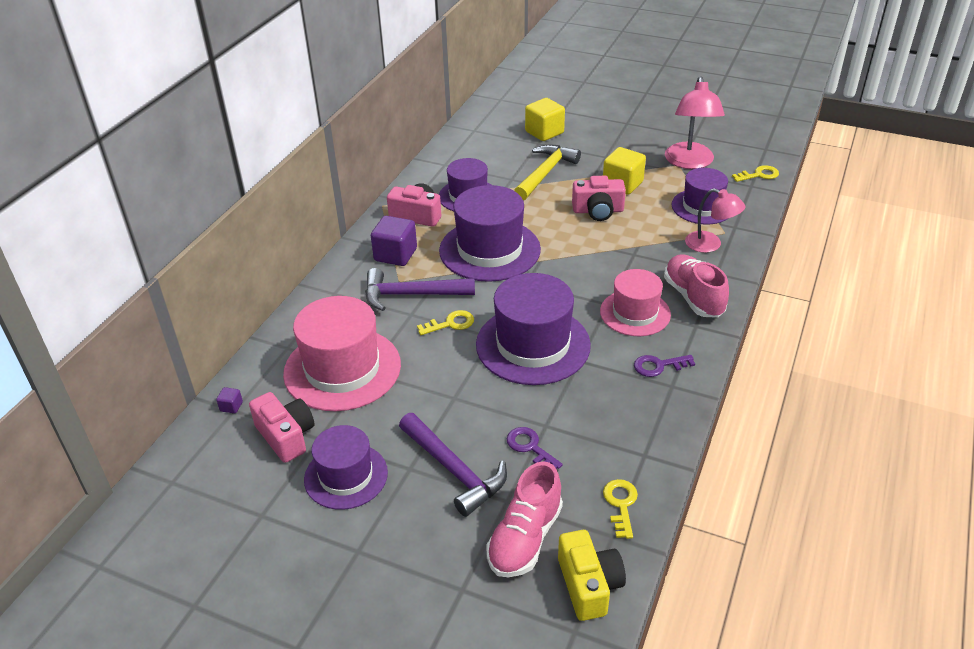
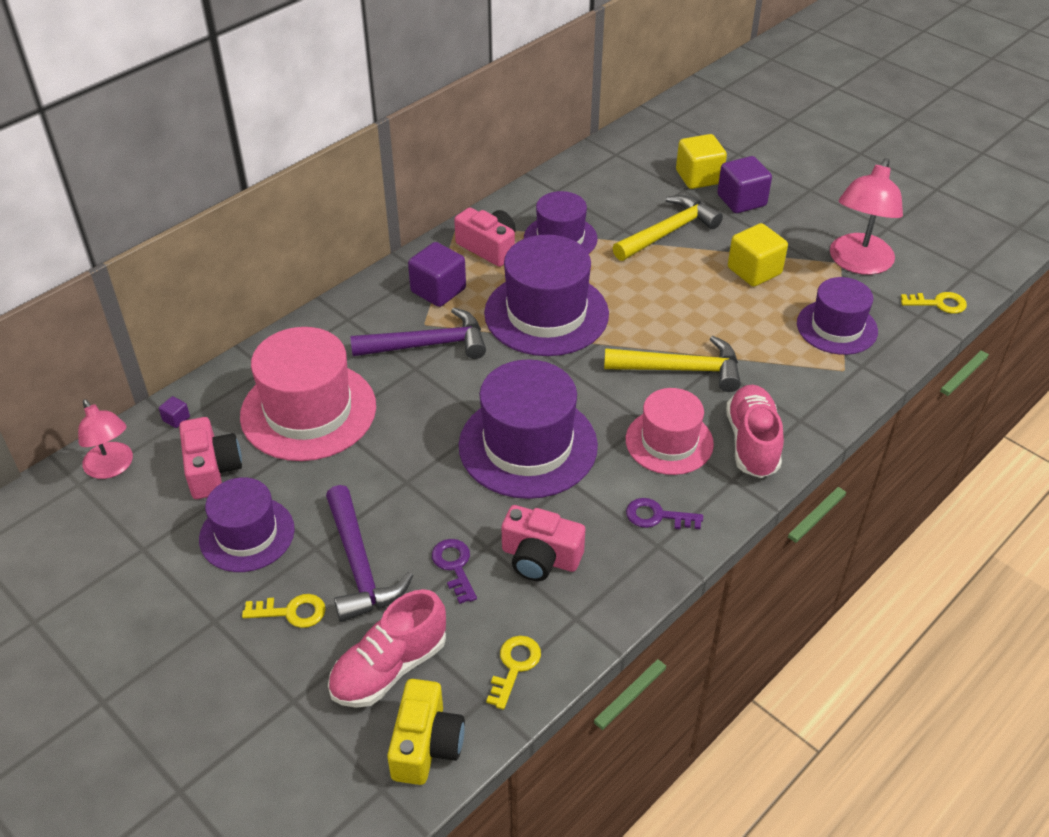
camera: 20 degrees right, 5 degrees up
(411, 295) = (428, 344): purple hammer -> purple hammer turned 150 degrees clockwise
(450, 324) = (451, 392): yellow key -> yellow key (291, 612)
(584, 141) = (741, 200): none -> purple cube
(598, 211) = (703, 298): pink camera -> pink camera (540, 557)
(613, 262) = (681, 369): none -> yellow hammer
(710, 244) = (816, 380): pink lamp -> pink lamp (112, 467)

